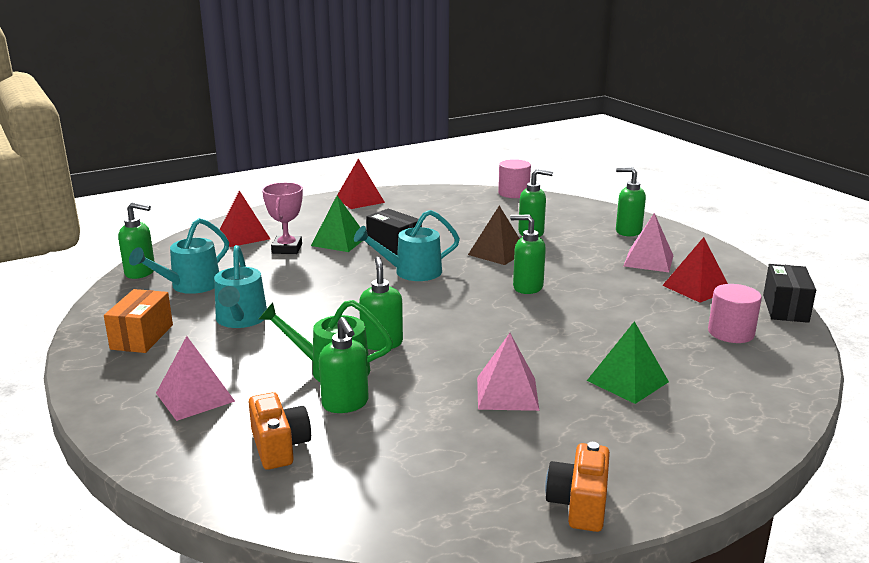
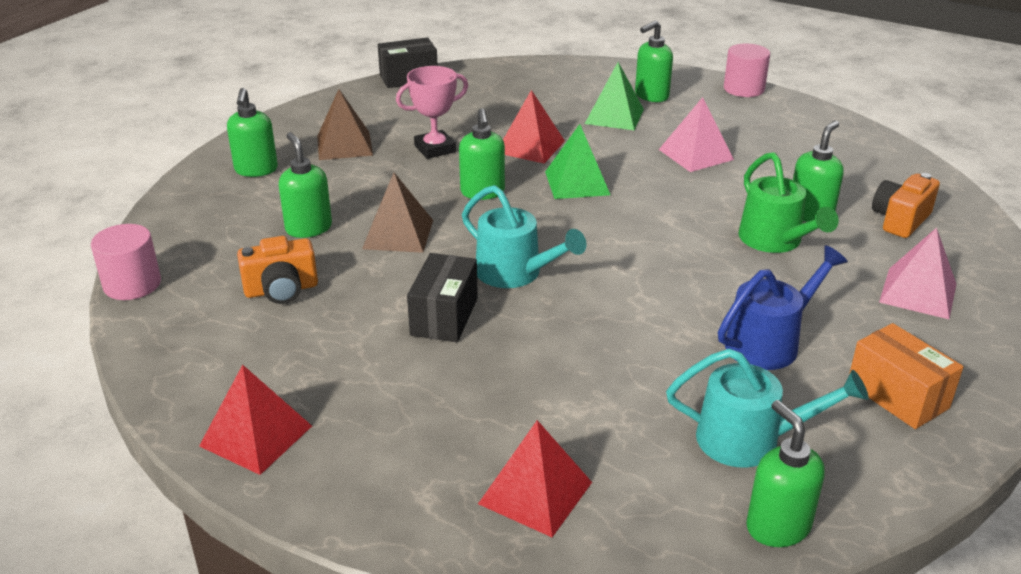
camera: 120 degrees left, 10 degrees up
(142, 337) = (897, 395): orange box -> orange box turned 75 degrees clockwise
(241, 320) = (769, 342): turquoise watering can -> blue watering can
(287, 249) = (541, 413): pink trophy -> pink trophy (435, 149)
(339, 241) = (467, 374): green pyramid -> green pyramid (577, 183)
(381, 343) = (696, 233): green soap dispenser -> green soap dispenser (651, 96)
(579, 504) = (782, 106): orange camera -> orange camera (281, 290)
(648, 260) = (344, 145): pink pyramid -> brown pyramid
(696, 287) = (397, 115): red pyramid -> red pyramid (530, 146)
(731, 332) = (482, 92): pink cylinder -> pink cylinder (744, 89)

